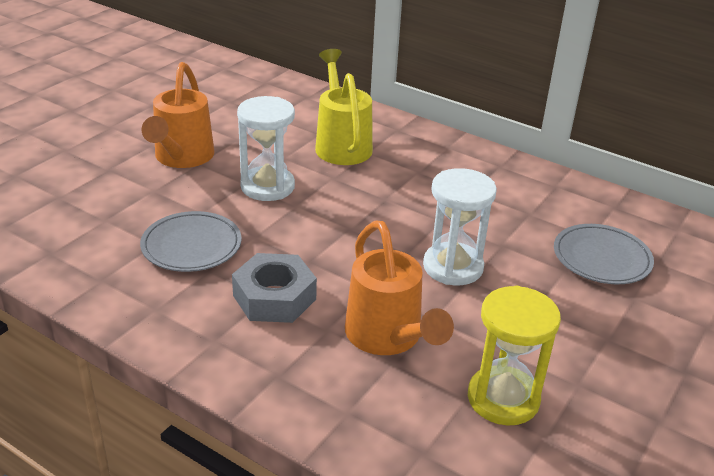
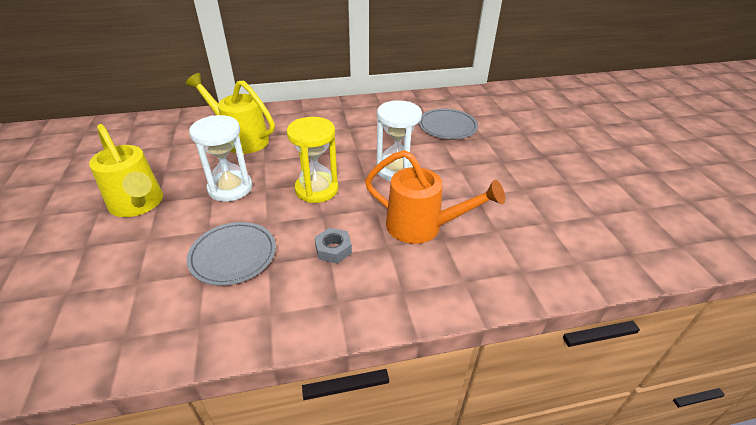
camera: 45 degrees left, 5 degrees up
(181, 158) = (138, 204): orange watering can -> yellow watering can
(274, 297) = (333, 249): grey nut -> grey nut, size x0.59
(503, 398) = (509, 218): yellow hourglass -> yellow hourglass (316, 189)

